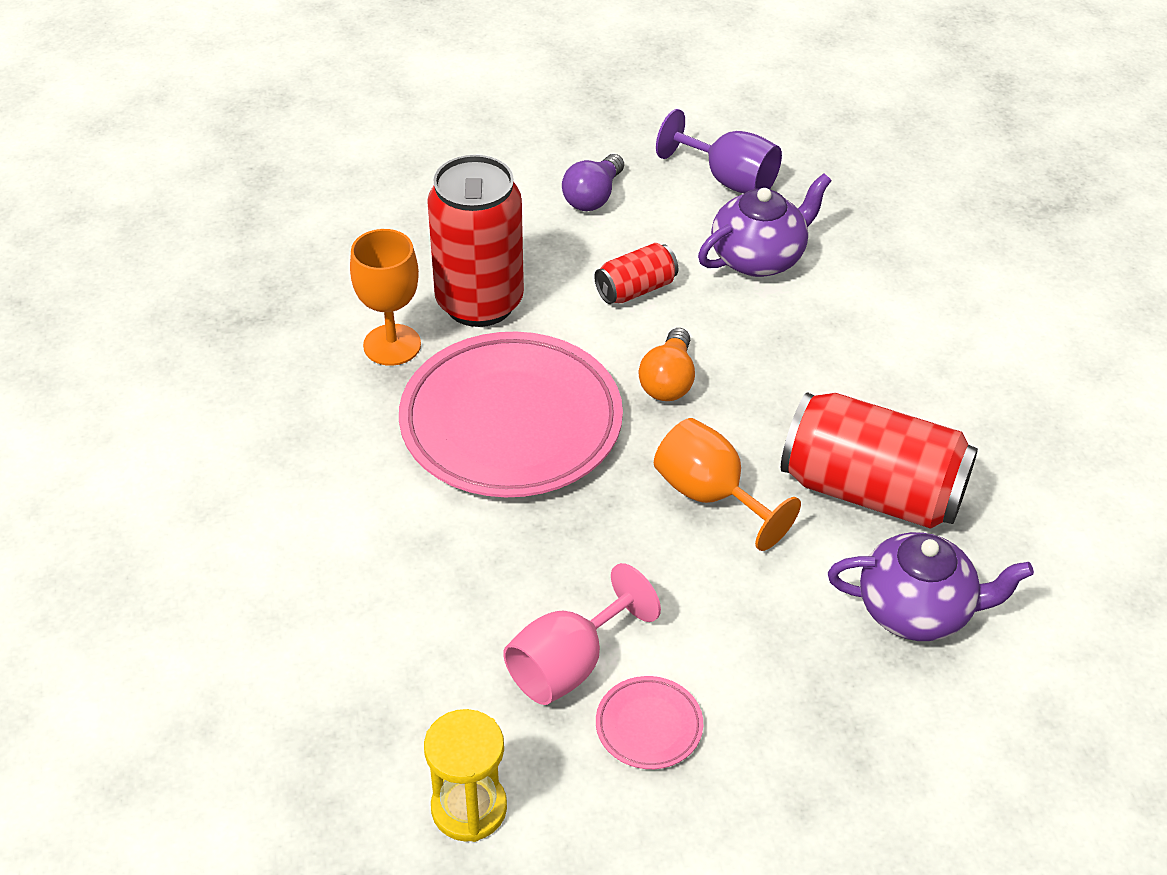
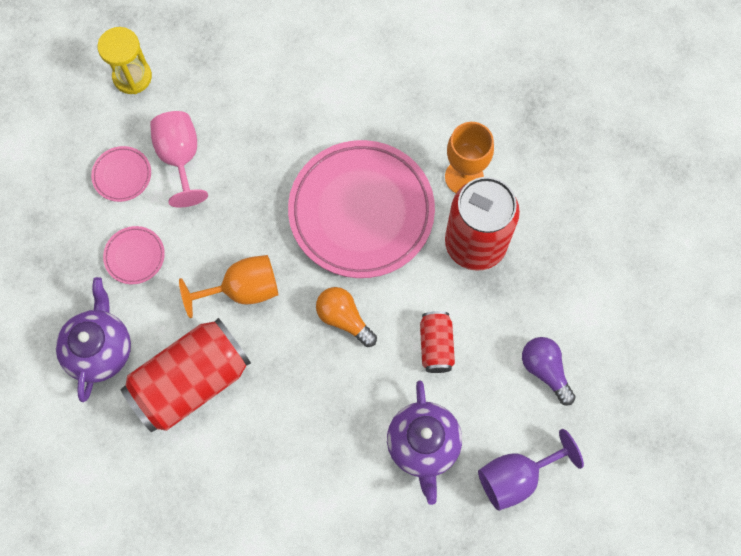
camera: 120 degrees right, 25 degrees up
(759, 641) = (135, 256): none -> pink plate
(917, 610) = (100, 349): purple teapot -> purple teapot turned 150 degrees clockwise

